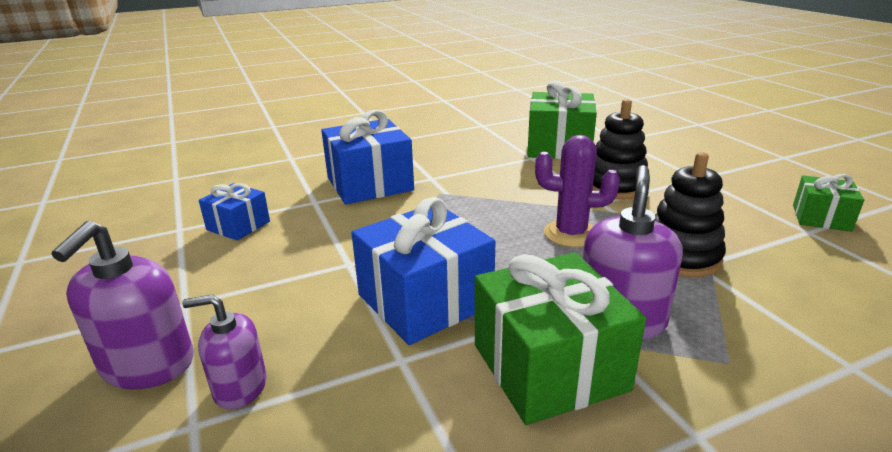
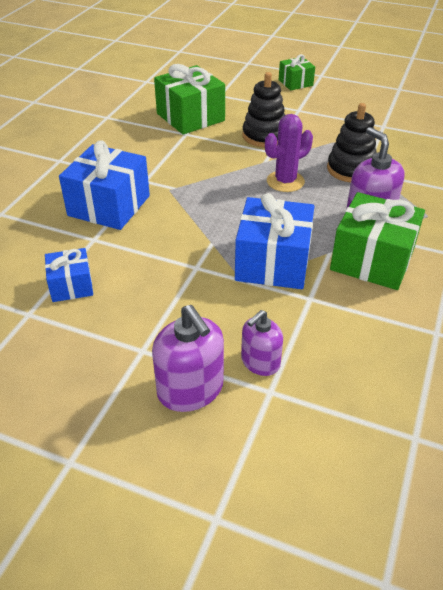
camera: 45 degrees left, 15 degrees up
(821, 218) = (379, 114): green gift -> green gift (295, 83)

